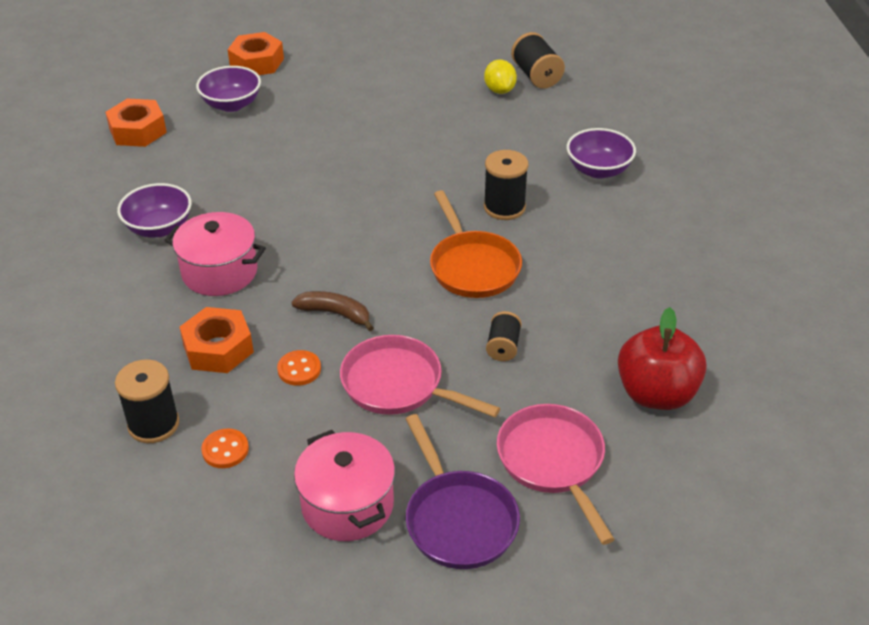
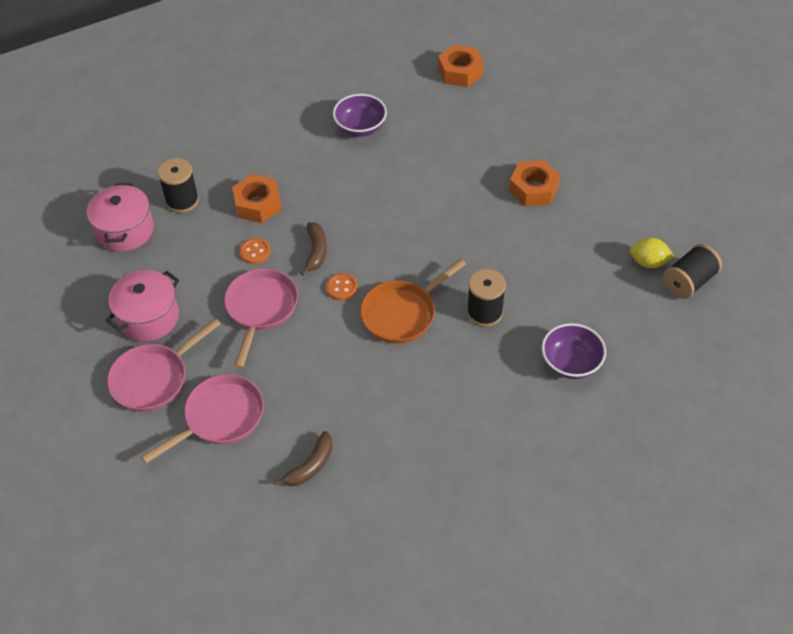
camera: 70 degrees right, 10 degrees up
(219, 272) = (330, 176): pink pot -> pink pot (125, 230)
(225, 450) = (173, 242): orange button -> orange button (342, 288)
(231, 104) = (522, 107): purple bowl -> none
(257, 62) = (587, 99): orange nut -> orange nut (533, 189)
(458, 519) = (154, 378): purple pan -> pink pan
(499, 90) = (648, 262): yellow lemon -> yellow lemon turned 45 degrees clockwise
(503, 347) = (322, 357): black spool -> none
(656, 394) = (310, 466): red apple -> brown banana

